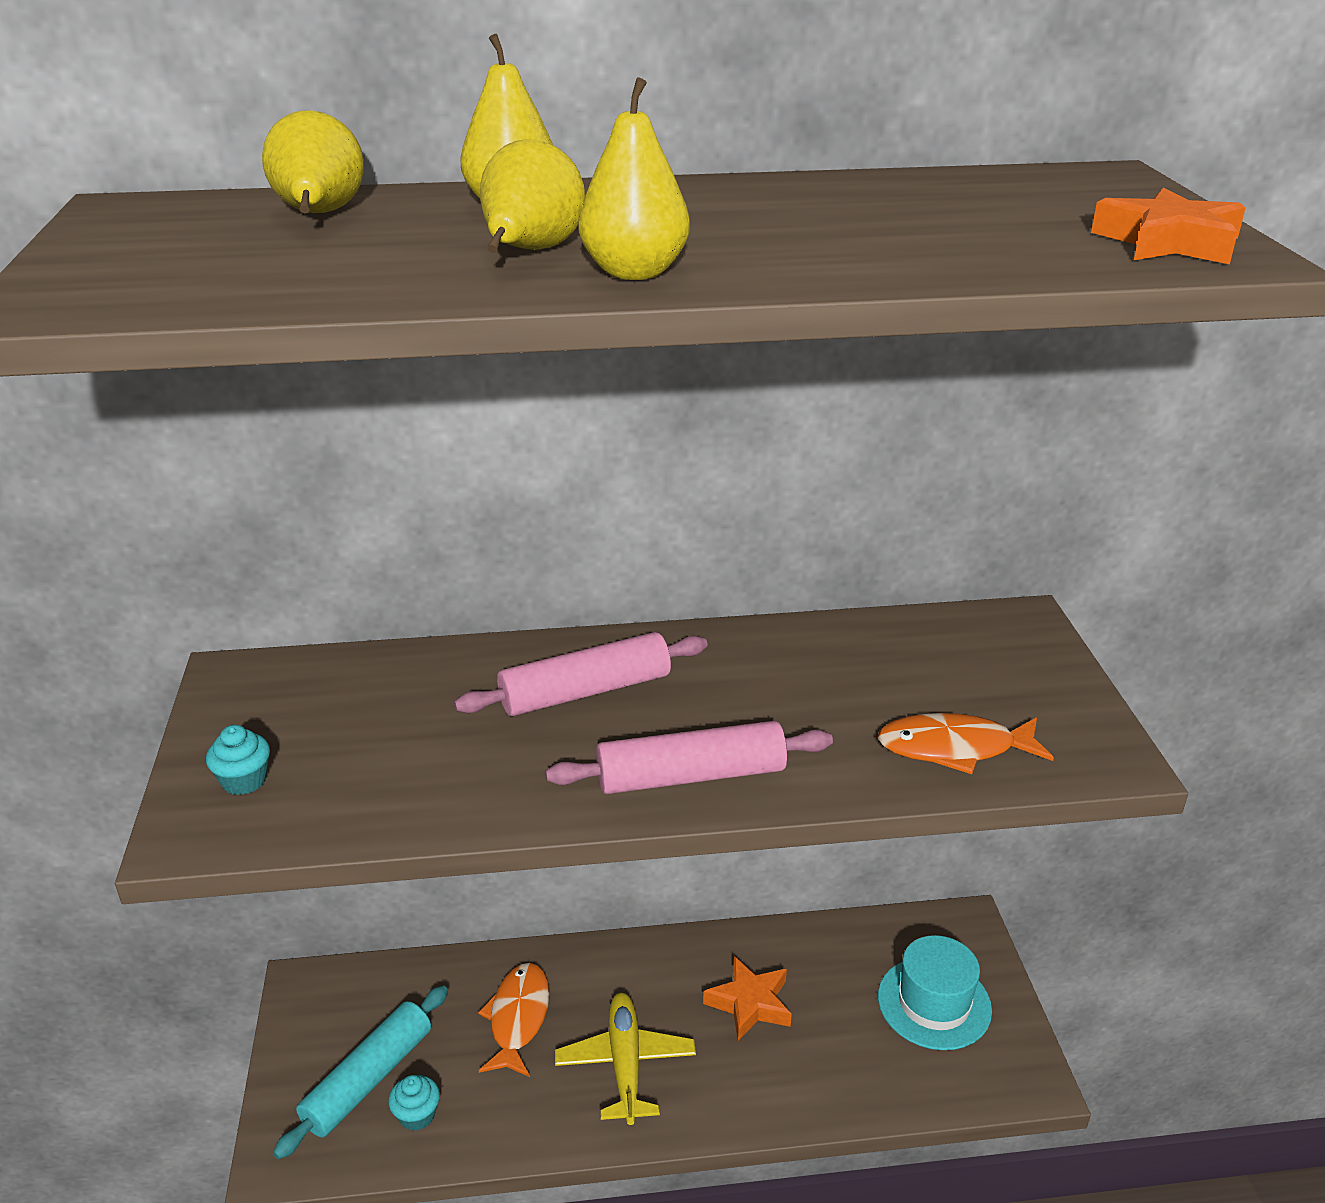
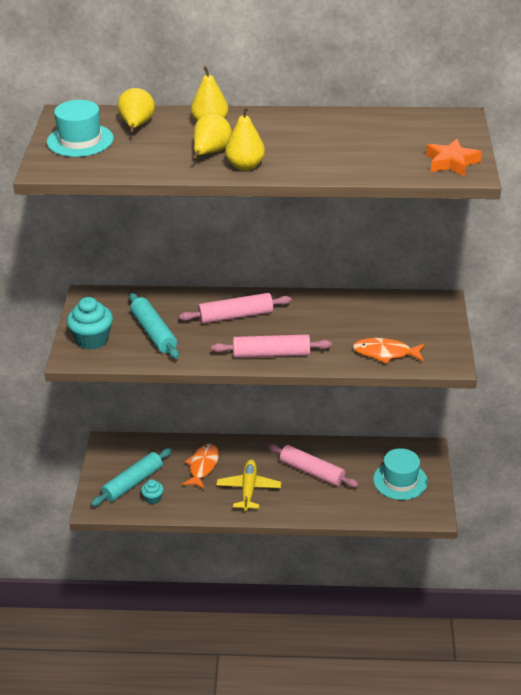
camera: 10 degrees right, 5 degrees up
(161, 247) = (80, 140): none -> turquoise hat
(244, 780) = (92, 339): turquoise cupcake -> turquoise cupcake, size x1.84
(397, 749) = (153, 332): none -> turquoise rolling pin
(750, 1003) = (312, 471): orange star -> pink rolling pin

